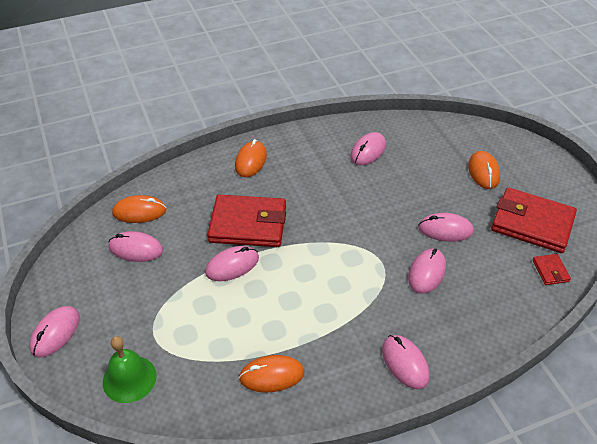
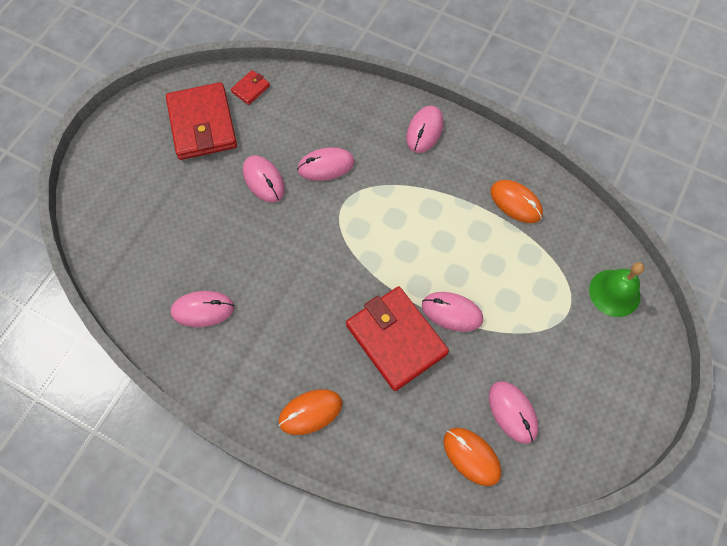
camera: 130 degrees left, 20 degrees up
(55, 333) = (643, 388): pink mouse -> none
(483, 172) = (157, 192): orange mouse -> none

